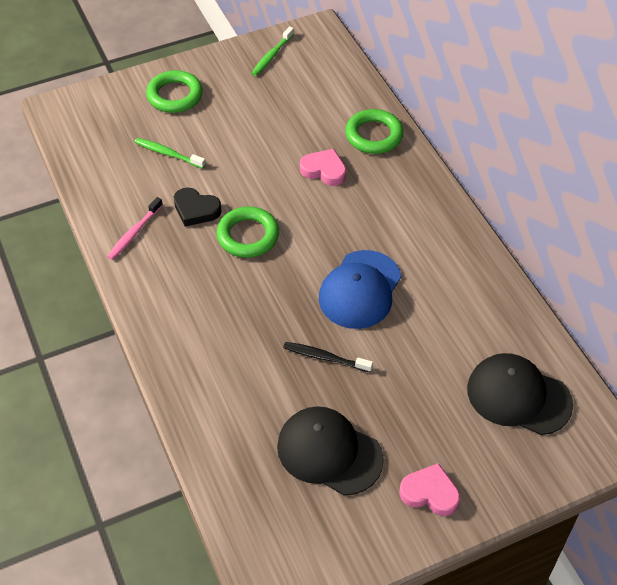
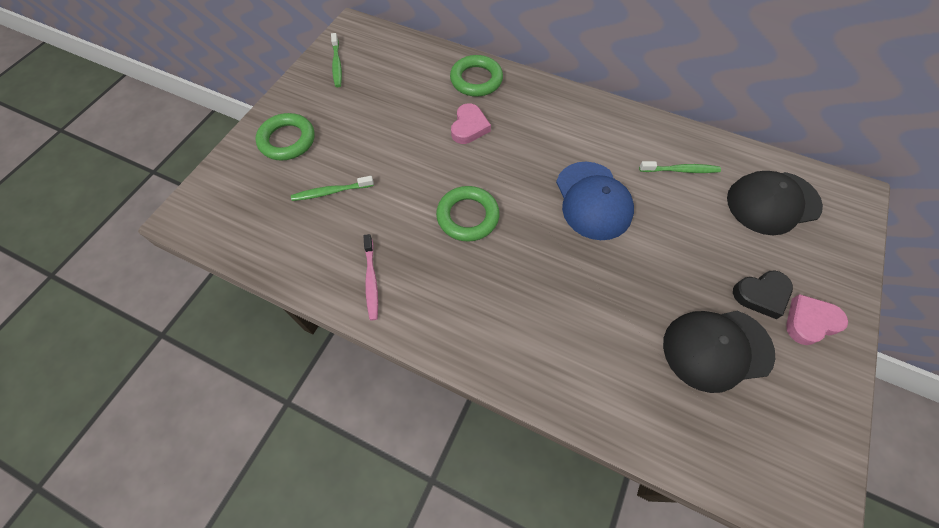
camera: 40 degrees left, 10 degrees up
(196, 210) = (403, 224): black heart -> black heart (761, 295)
(324, 170) = (469, 127): pink heart -> pink heart turned 120 degrees clockwise
(325, 357) = (629, 273): black toothbrush -> none
(466, 318) = (680, 170): none -> green toothbrush

